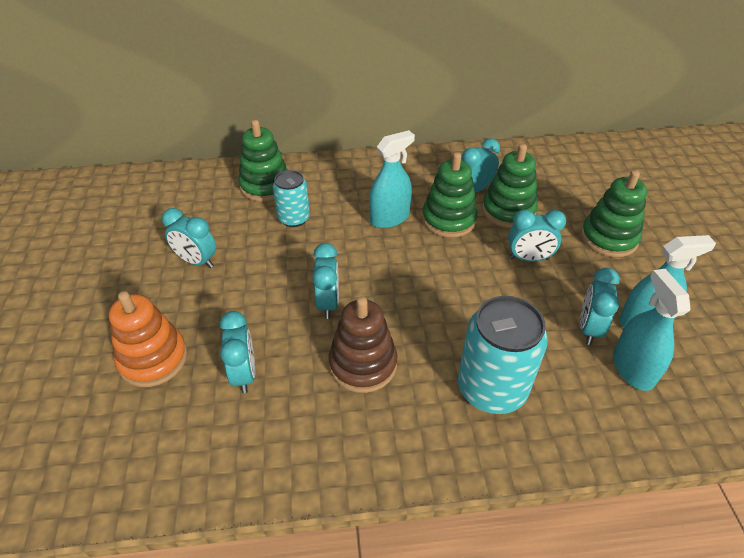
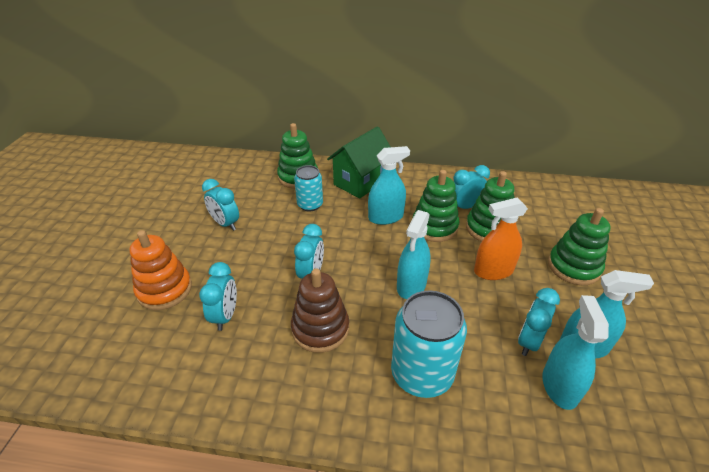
camera: 15 degrees right, 5 degrees down
(344, 179) = (361, 182): none -> green house
(446, 292) = (411, 285): none -> turquoise spray bottle
(528, 259) = (493, 271): turquoise clock -> orange spray bottle

